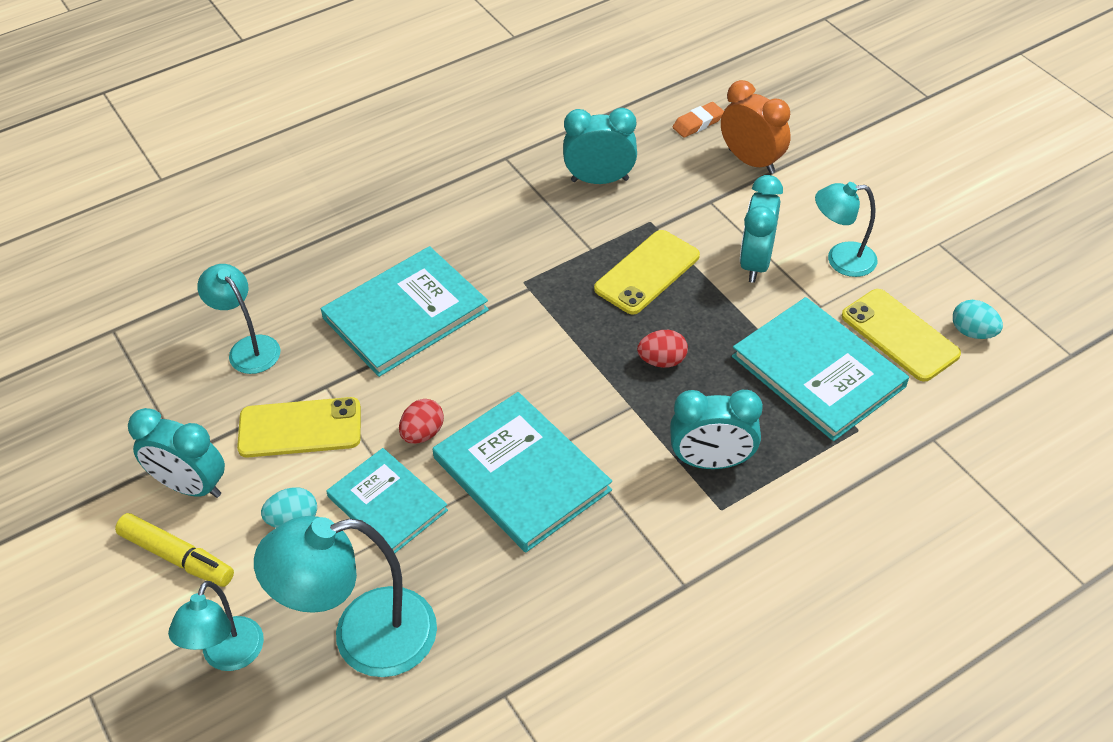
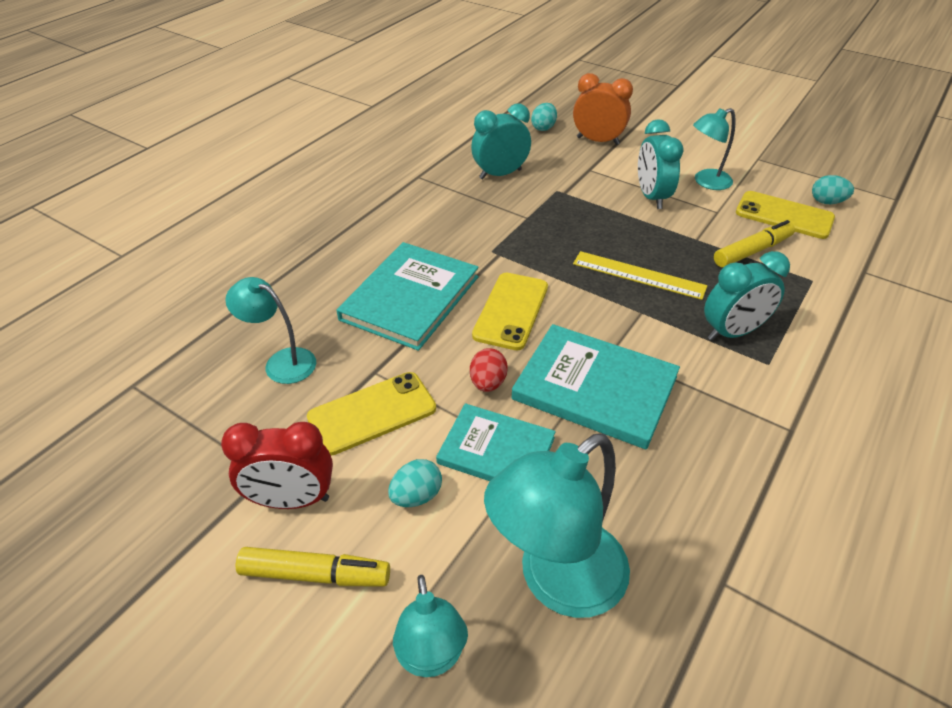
camera: 25 degrees left, 5 degrees down
(191, 486) = (291, 500): turquoise clock -> red clock
(647, 272) = (580, 222): yellow phone -> yellow phone (511, 311)
(662, 361) = (638, 275): red egg -> yellow ruler
(698, 123) = (543, 128): orange eraser -> turquoise egg
(818, 371) = (752, 251): turquoise book -> yellow marker

